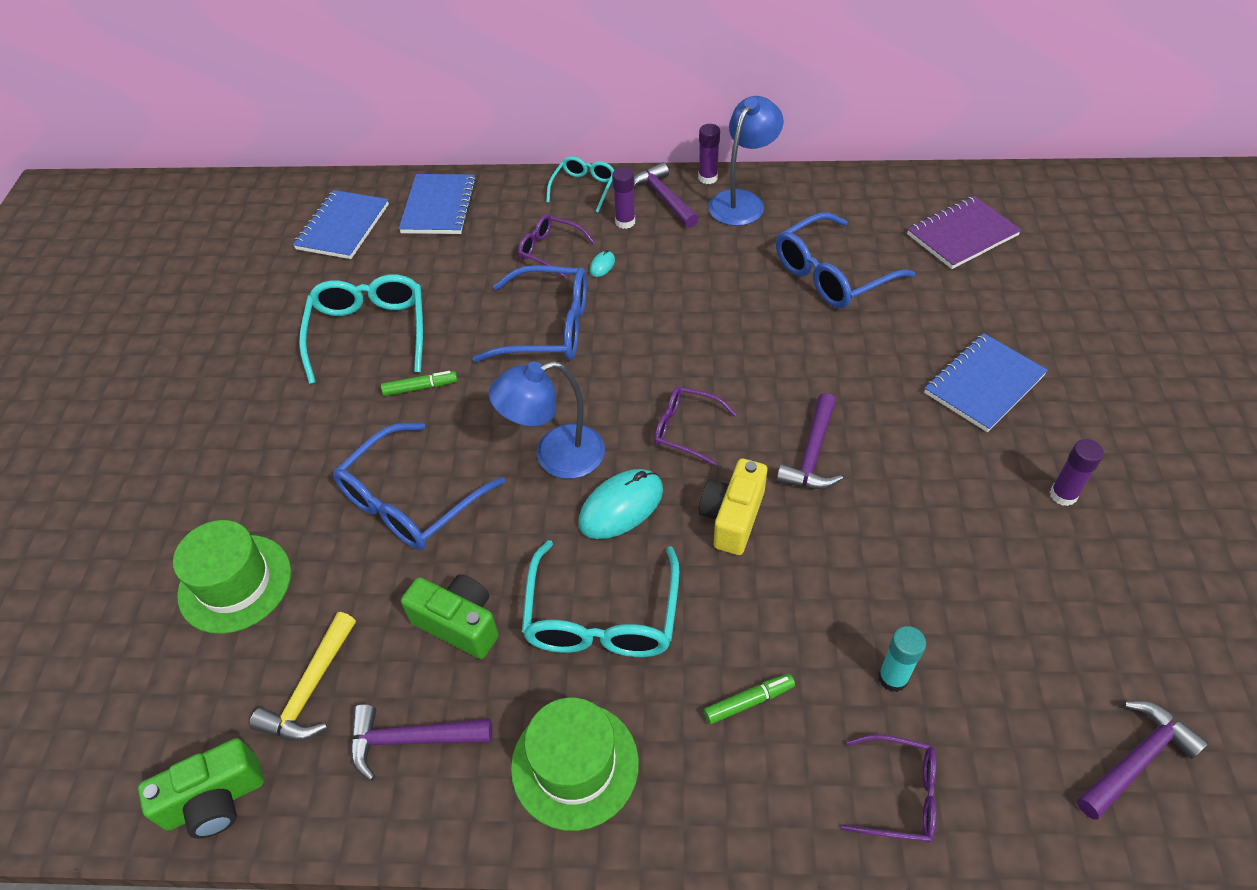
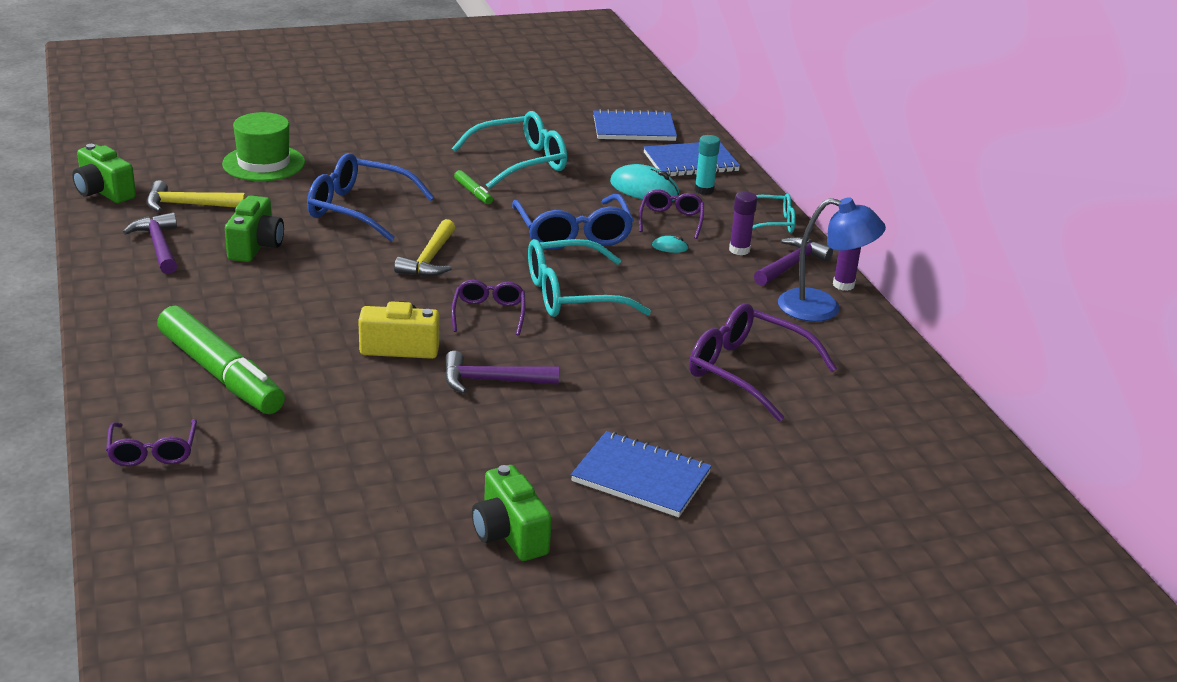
camera: 65 degrees right, 20 degrees down
(555, 456) = (429, 259): blue lamp -> yellow hammer
(575, 765) = (152, 308): green hat -> none
(602, 617) = (279, 301): turquoise glasses -> turquoise glasses (571, 294)
(621, 507) = (390, 295): turquoise mouse -> turquoise mouse (644, 189)
(749, 702) = (220, 374): green marker -> green marker, size x2.40
(831, 274) = (747, 371): blue glasses -> purple glasses
(892, 678) = (261, 441): turquoise glue stick -> turquoise glue stick (704, 190)
(962, 235) = (878, 453): purple notebook -> none
(1063, 495) = (509, 534): purple glue stick -> green camera
(1136, 759) = (210, 581): purple hammer -> none

